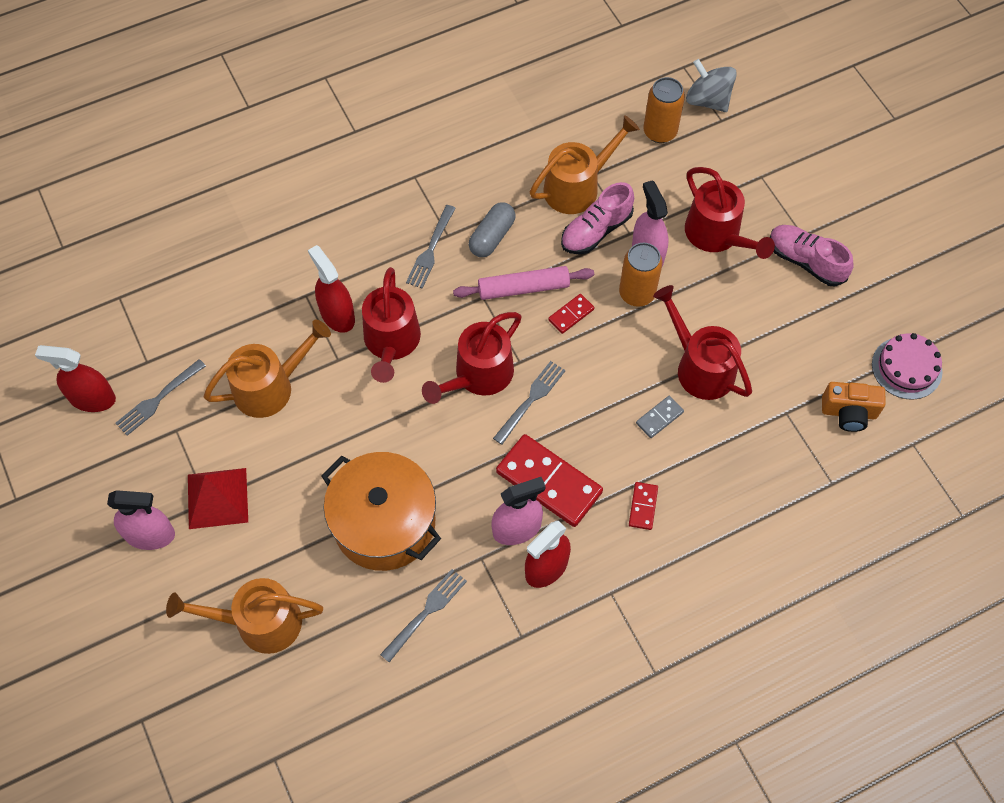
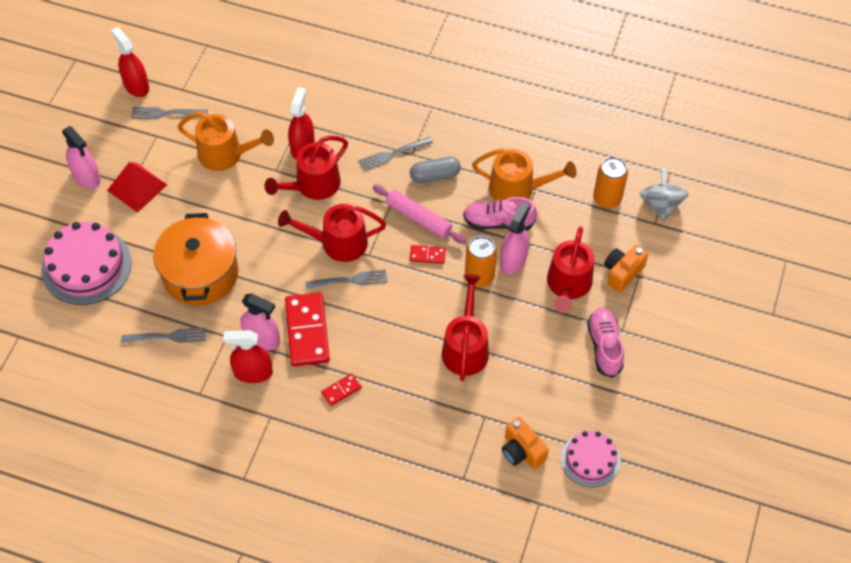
camera: 45 degrees right, 5 degrees down
(260, 622) = (86, 266): orange watering can -> pink cake
(659, 417) = (408, 353): grey domino -> none
(746, 185) = (622, 273): none -> orange camera

